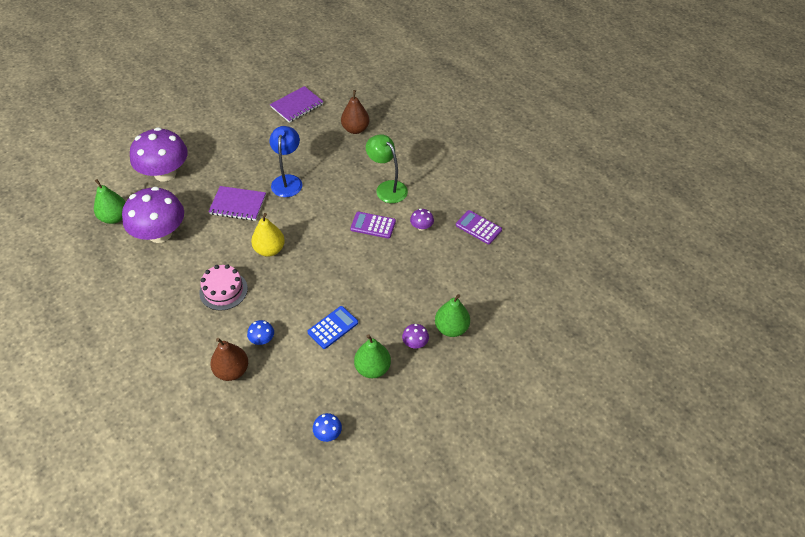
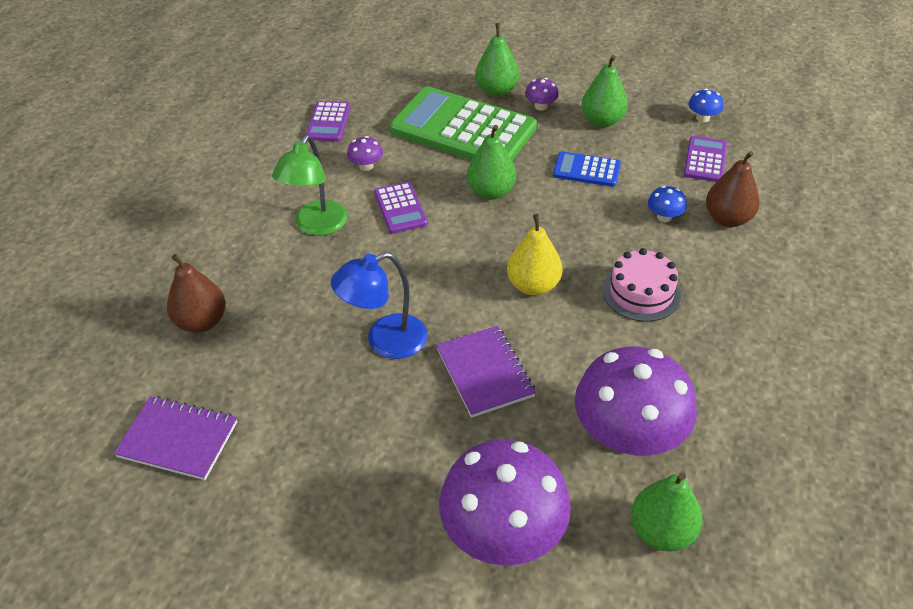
camera: 120 degrees left, 5 degrees down
(287, 400) = (705, 160): none -> purple calculator
(353, 270) = (491, 192): none -> green pear
(422, 288) = (463, 129): none -> green calculator

